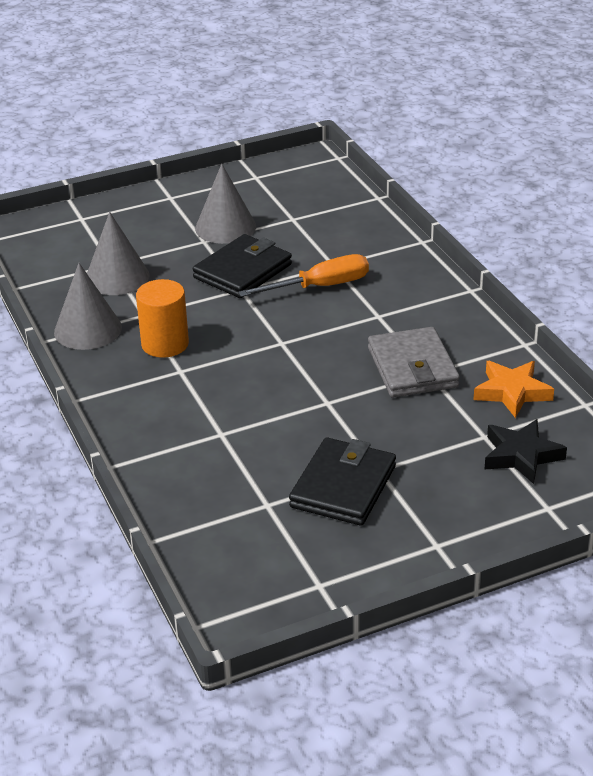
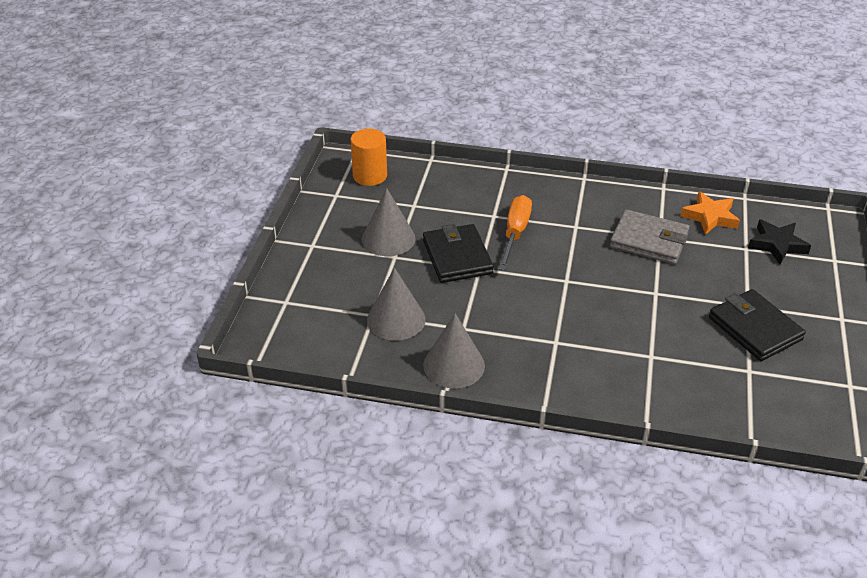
camera: 55 degrees left, 5 degrees up
(165, 344) = (514, 334): orange cylinder -> orange cylinder (370, 176)

